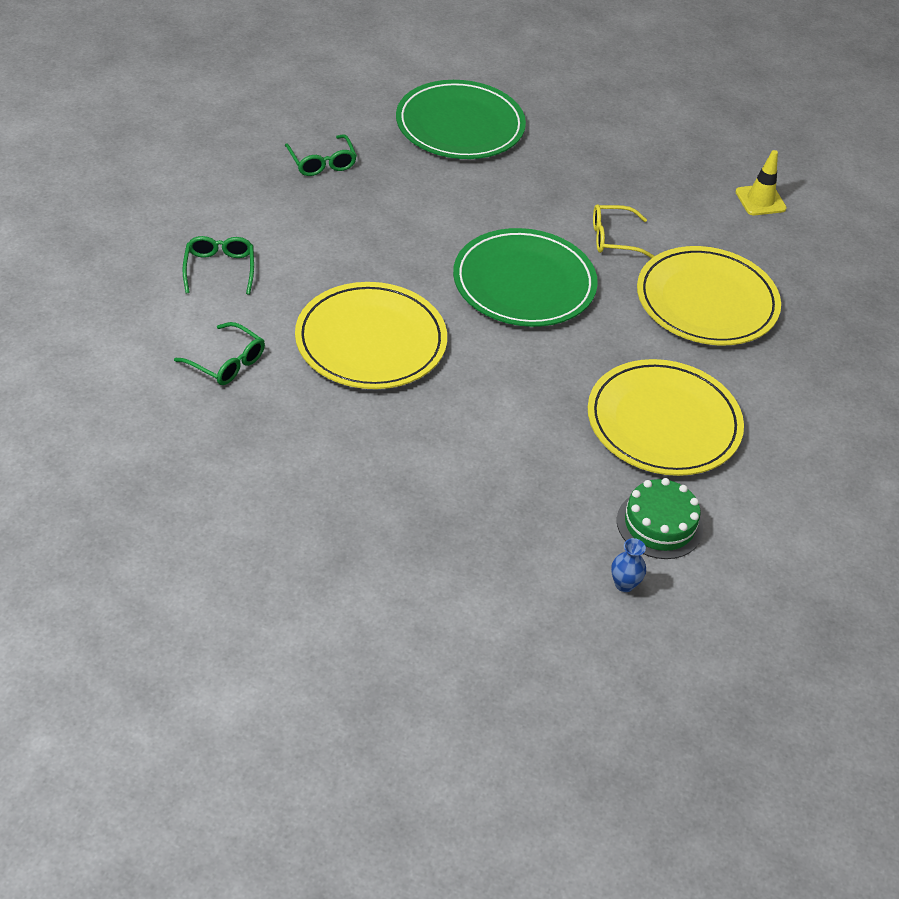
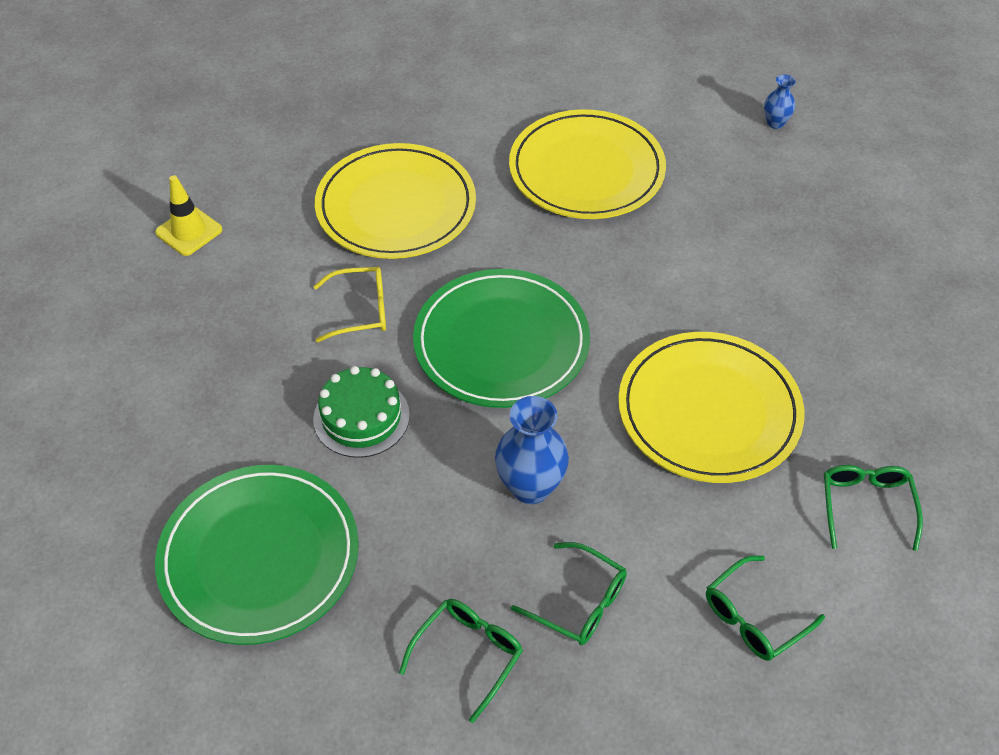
camera: 120 degrees left, 5 degrees up
(305, 213) = (580, 603): none -> green glasses
(399, 236) = (530, 487): none -> blue vase
(613, 238) = (361, 310): yellow glasses -> yellow glasses turned 60 degrees counterclockwise
(659, 524) = (698, 129): green cake -> green cake (361, 417)

